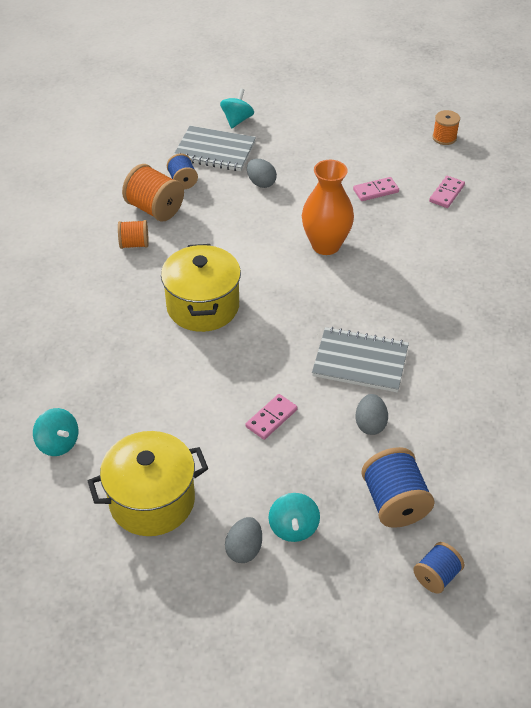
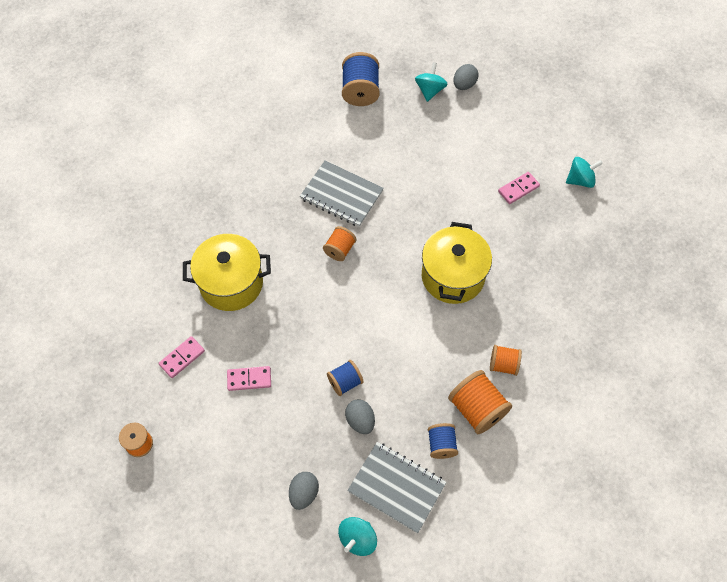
camera: 165 degrees left, 15 degrees up
(58, 443) = (580, 180): turquoise spinning top -> turquoise spinning top turned 105 degrees clockwise
(152, 501) = (518, 126): yellow pot -> yellow pot (231, 283)
(271, 418) = (423, 165): pink domino -> pink domino (518, 189)
(326, 245) = (325, 319): orange vase -> none
(337, 306) = (340, 249): none -> orange spool
(370, 424) = (354, 145): grey egg -> grey egg (304, 493)
(436, 576) = (354, 47): blue spool -> blue spool (345, 382)

